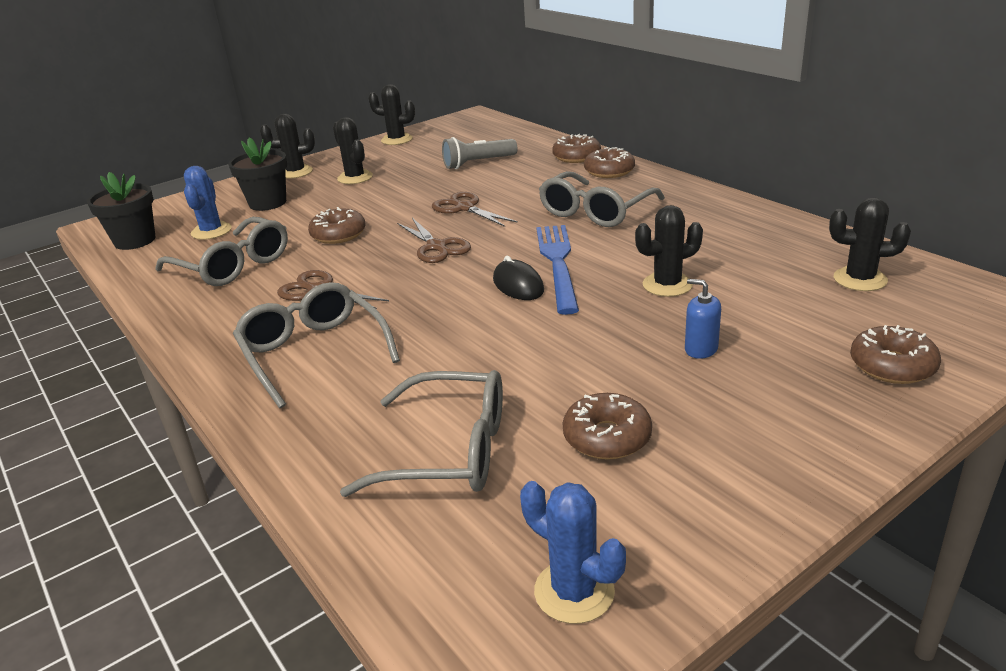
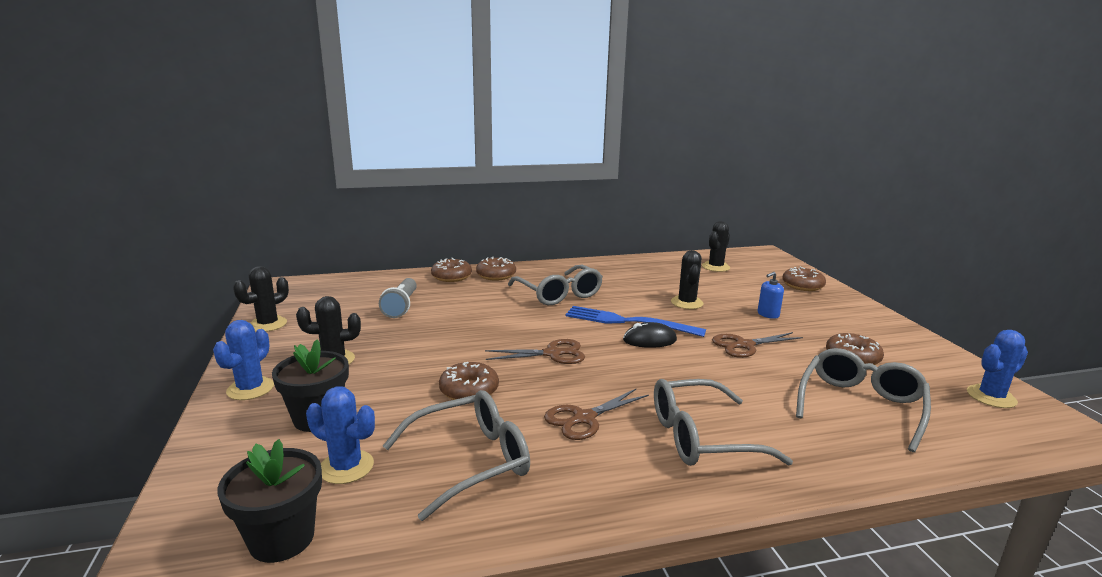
camera: 70 degrees left, 10 degrees down
(295, 172) = (250, 389): black cactus -> blue cactus
(464, 208) = (490, 329): brown scissors -> brown scissors (744, 345)

